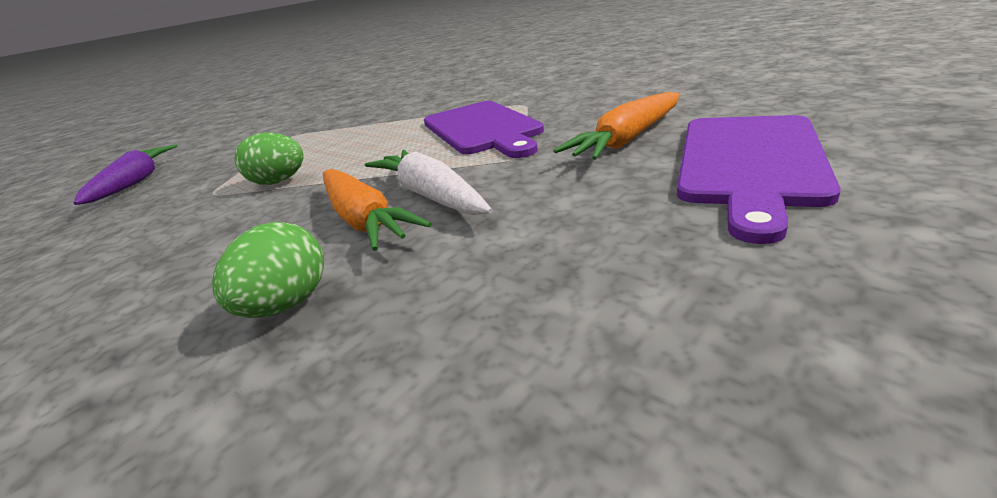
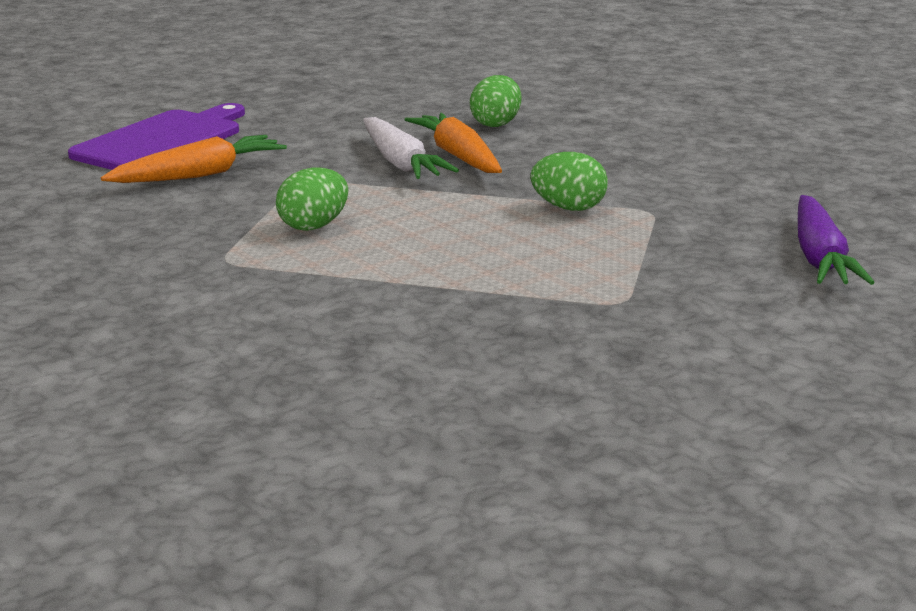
camera: 175 degrees left, 5 degrees down
(482, 129) = (314, 226): purple cutting board -> green egg

